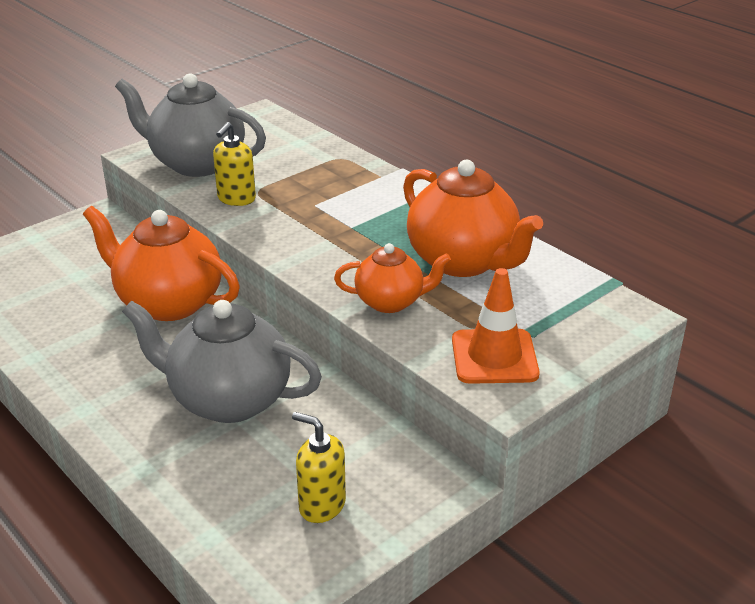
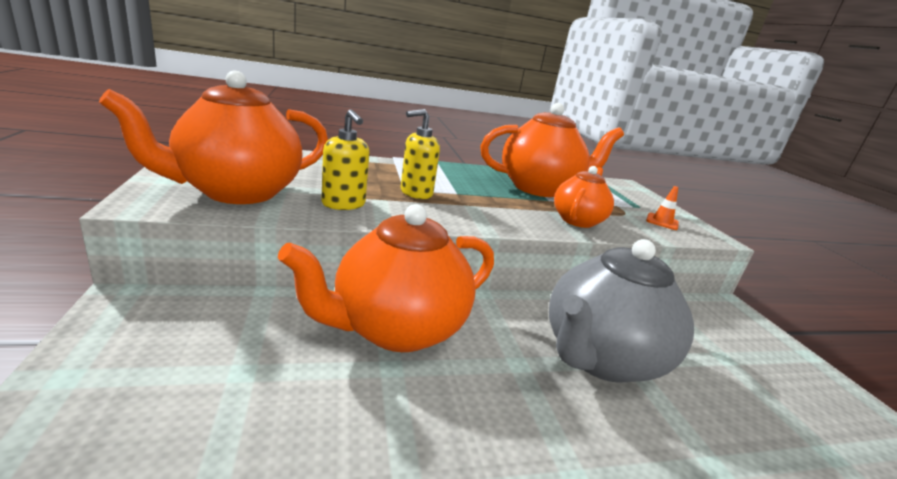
camera: 65 degrees left, 10 degrees down
(196, 163) = (237, 192): grey teapot -> orange teapot
(321, 505) = (765, 367): yellow soap dispenser -> yellow soap dispenser (416, 193)
(494, 357) = (662, 222): orange traffic cone -> orange traffic cone, size x0.51

